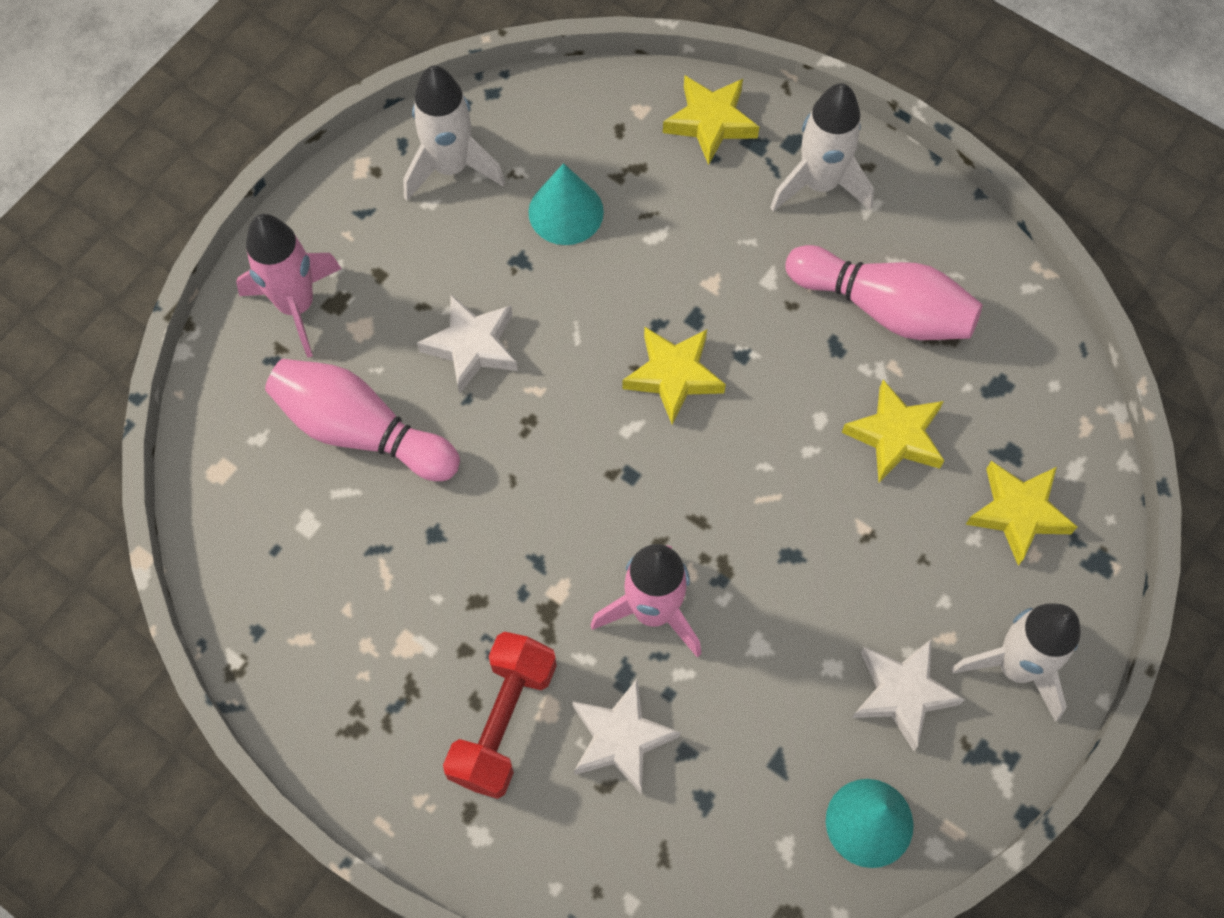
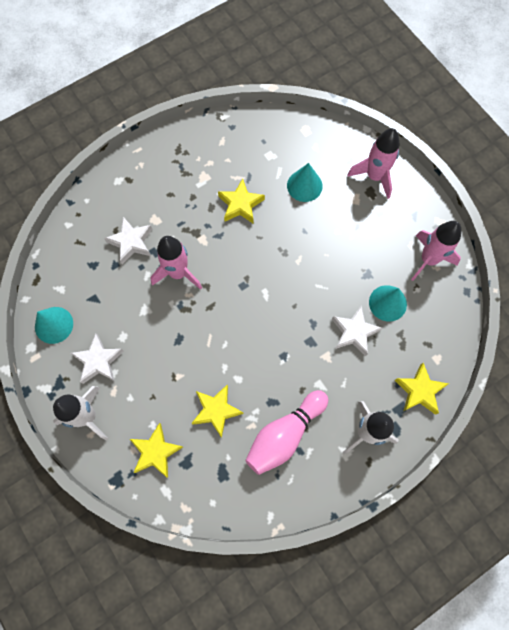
camera: 110 degrees right, 5 degrees up
(361, 431) = (304, 185): pink bowling pin -> turquoise cone
(451, 167) = (428, 259): white rocket -> pink rocket
(472, 347) = (329, 240): white star -> white star (354, 332)
(503, 721) = (157, 202): red dumbbell -> none
(673, 376) = (284, 321): yellow star -> yellow star (240, 205)

